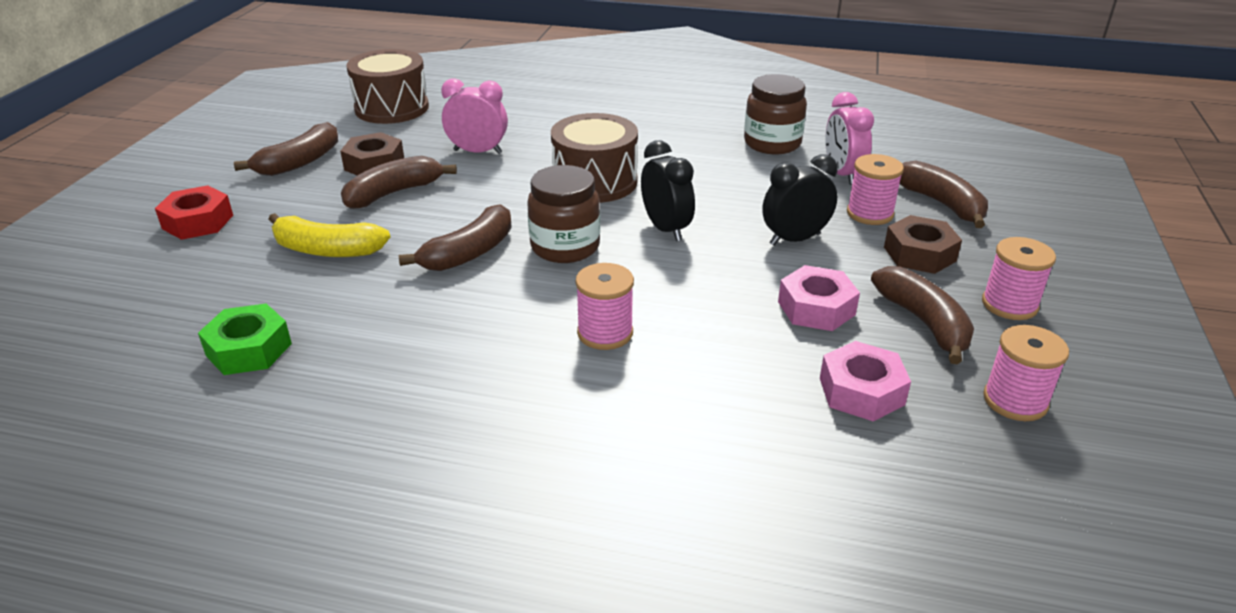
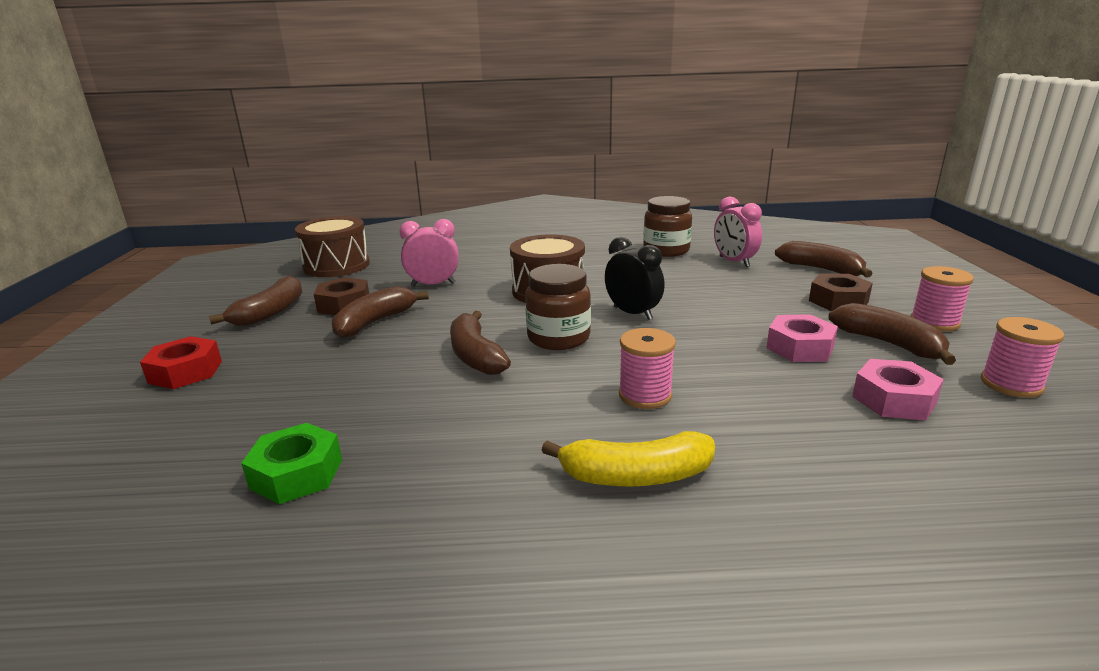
camera: 15 degrees left, 10 degrees down
(327, 250) = (335, 374): yellow banana -> yellow banana (635, 476)
(469, 253) = (475, 355): brown banana -> brown banana turned 135 degrees clockwise
(794, 239) = (739, 305): black clock -> none
(870, 213) = (777, 282): pink spool -> none

